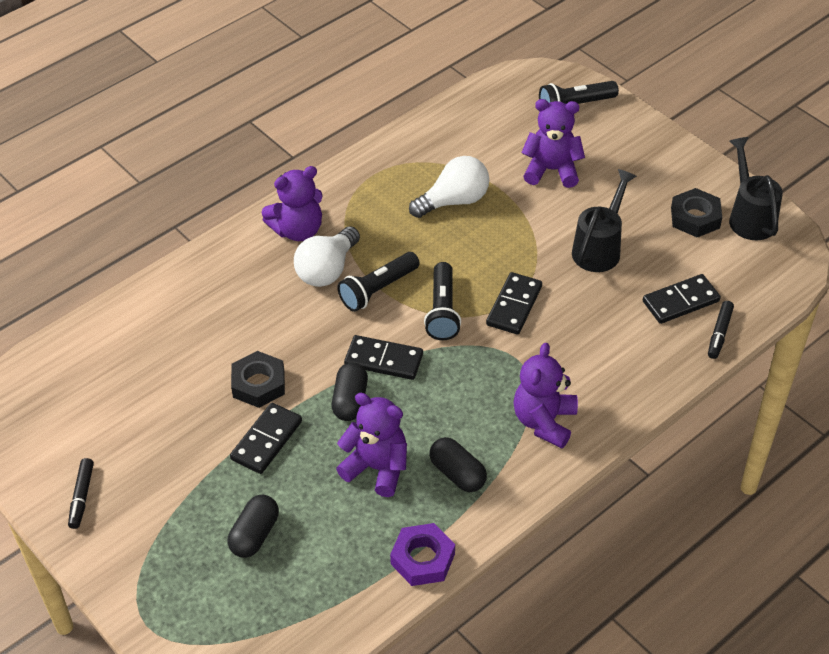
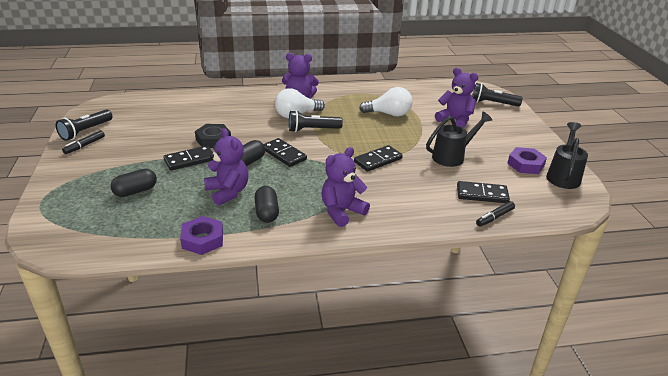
camera: 30 degrees right, 15 degrees down
(442, 311) = (336, 148): black flashlight -> black flashlight (86, 131)
(695, 218) = (525, 164): black nut -> purple nut

